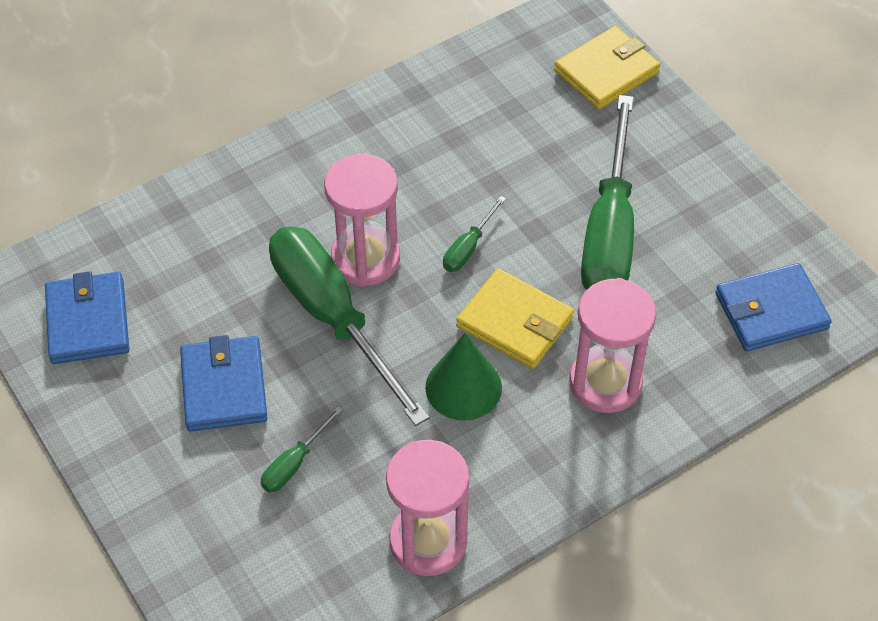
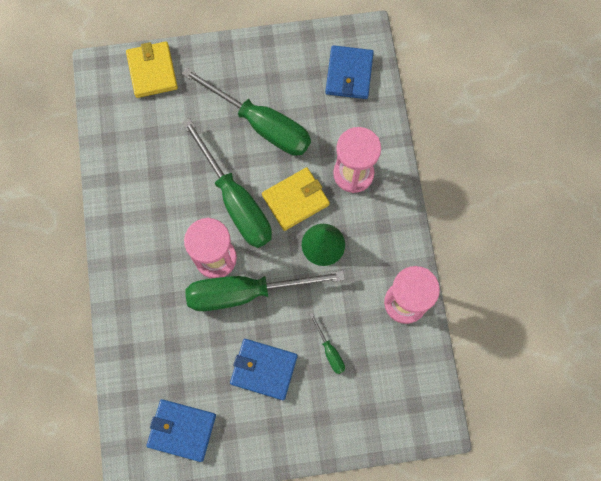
camera: 65 degrees left, 20 degrees up
(468, 247) = (235, 201): green screwdriver -> green screwdriver, size x2.41

